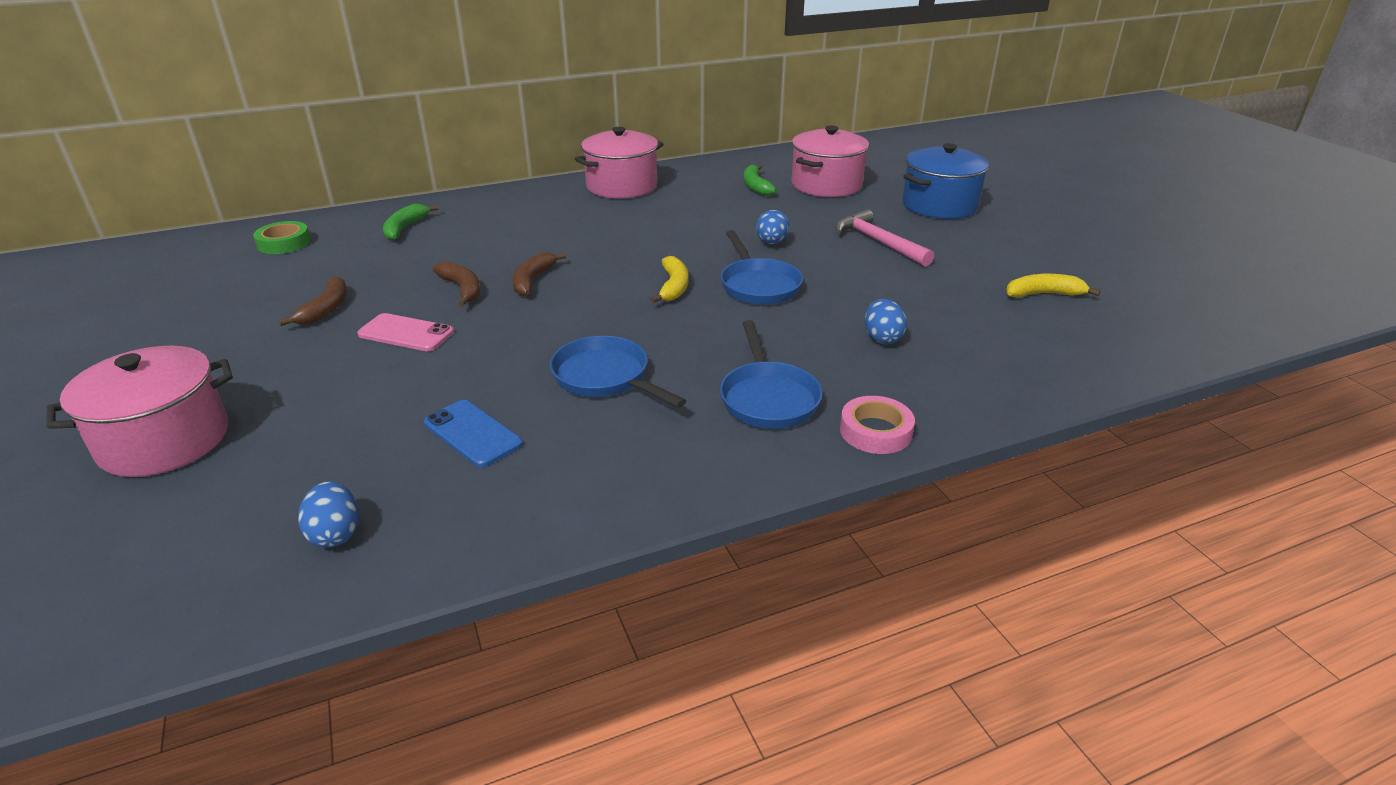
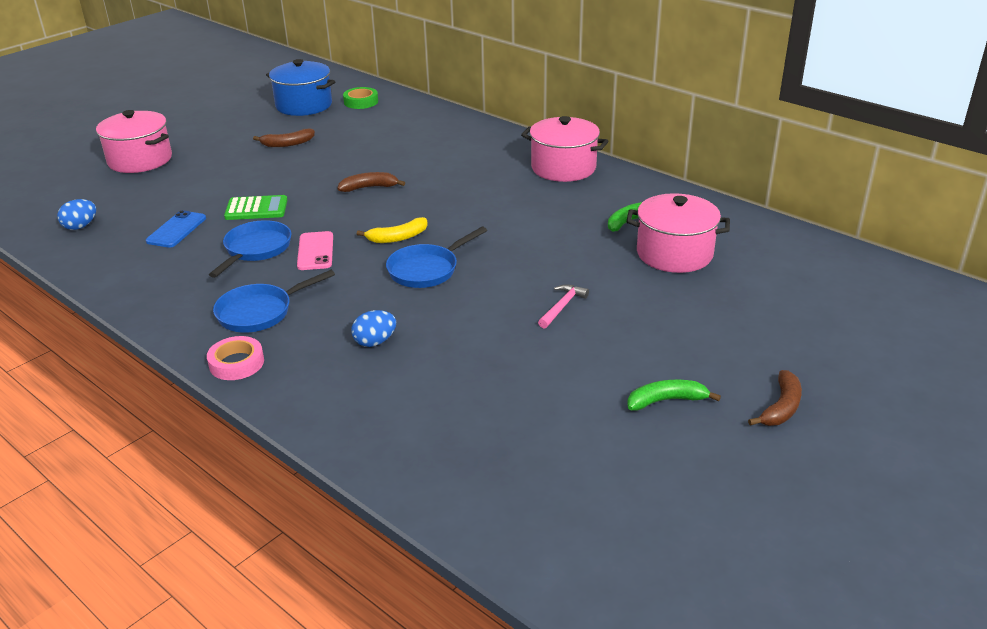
camera: 65 degrees right, 0 degrees up
(405, 228) = (412, 124): green banana -> green banana (666, 401)
(406, 333) = (273, 175): pink phone -> pink phone (315, 251)
(462, 289) = (340, 171): brown banana -> brown banana (781, 407)
(491, 360) = (256, 209): none -> green calculator
(771, 243) = (512, 257): blue egg -> none
(878, 242) = (562, 306): pink hammer -> pink hammer, size x0.64
(939, 205) = (691, 325): blue pot -> blue pot (304, 105)
(1043, 294) = (522, 416): yellow banana -> none

